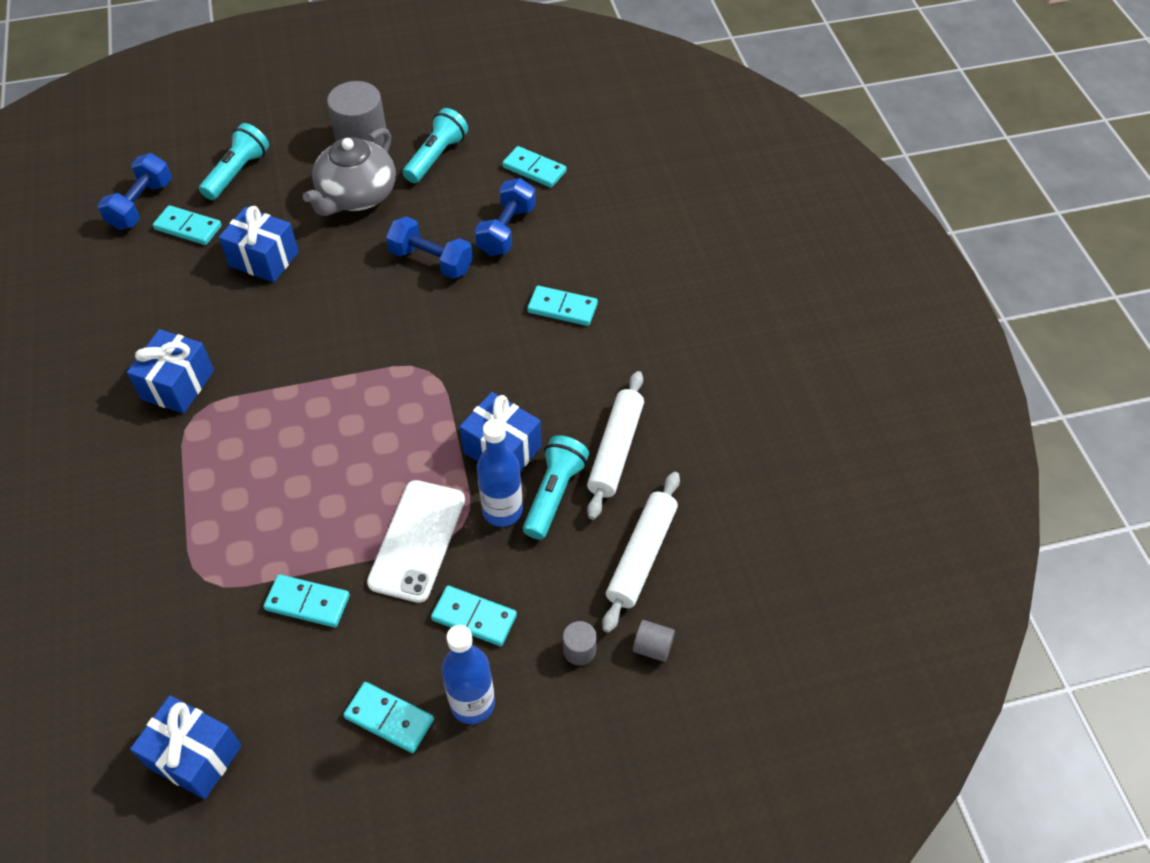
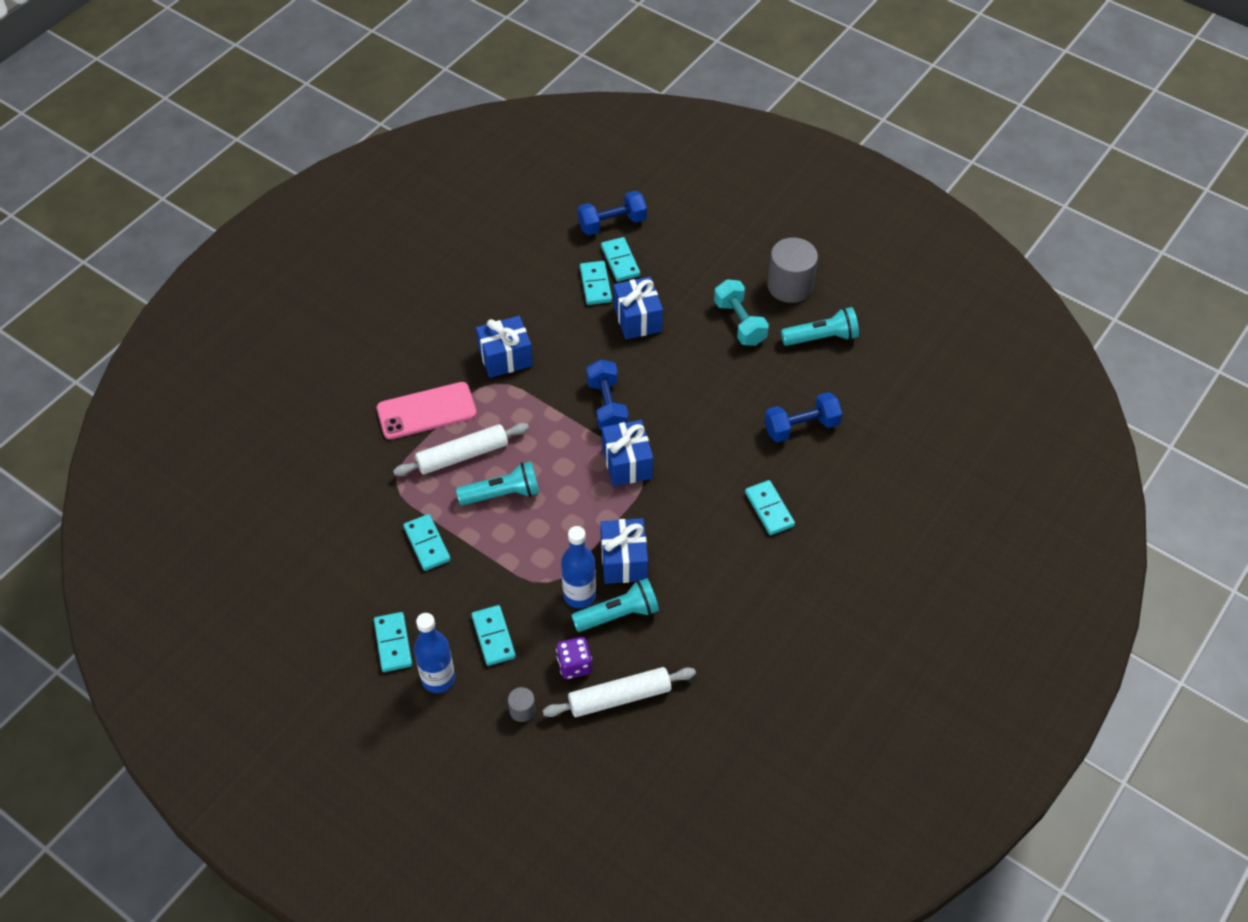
camera: 50 degrees right, 0 degrees up
(156, 493) = (426, 411): none -> pink phone
(195, 756) = (293, 567): blue gift -> blue gift (627, 463)
(237, 173) = (689, 247): turquoise flashlight -> turquoise flashlight (502, 494)
(356, 195) = (740, 323): grey teapot -> turquoise dumbbell
(417, 540) = (517, 566): white phone -> none
(431, 261) = (730, 406): blue dumbbell -> blue dumbbell (607, 406)
(534, 169) = (873, 400): turquoise domino -> turquoise domino (595, 284)
(573, 569) = (574, 665): none -> purple dice
(616, 450) = (685, 625): white rolling pin -> white rolling pin (462, 455)
(652, 647) = (560, 750): grey cylinder -> none

